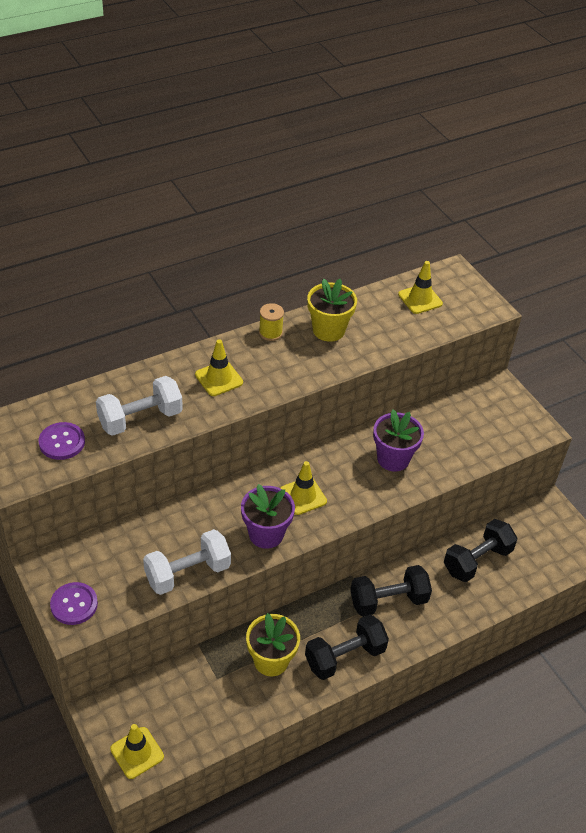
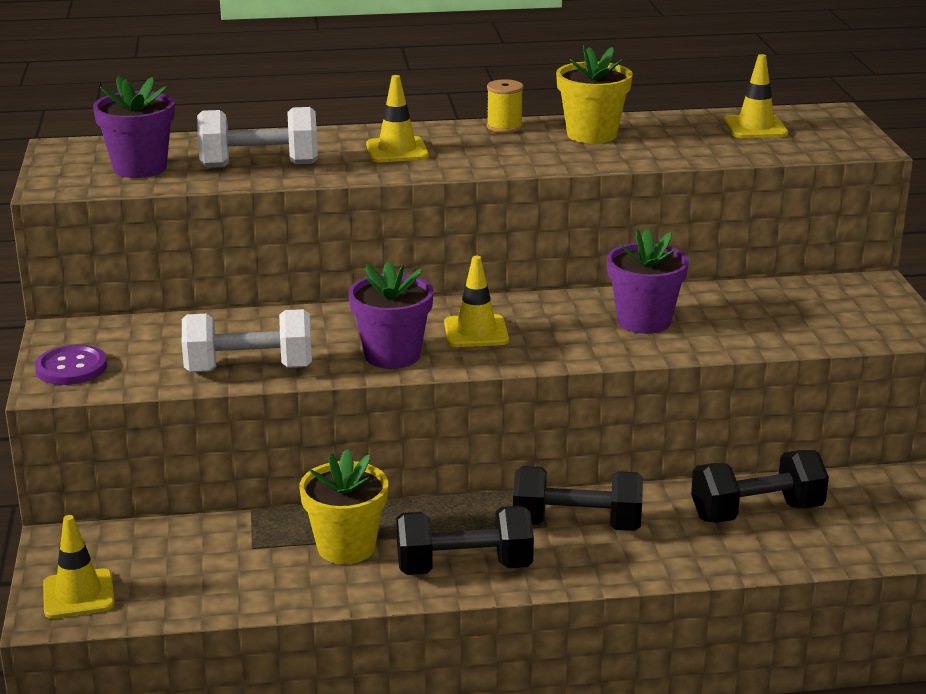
camera: 25 degrees right, 20 degrees down
(62, 442) = (140, 168): purple button -> purple flower pot

